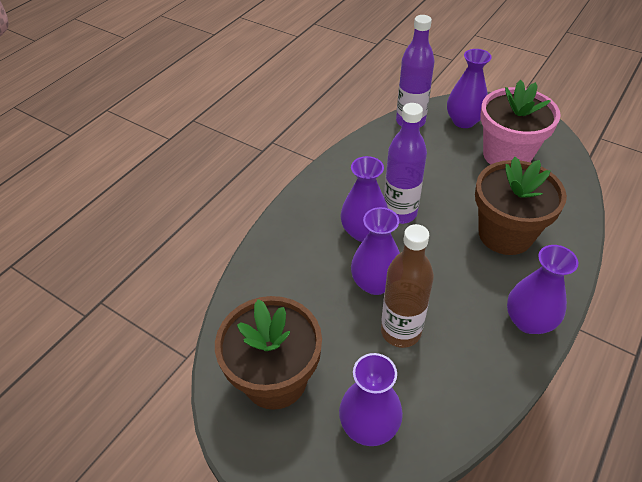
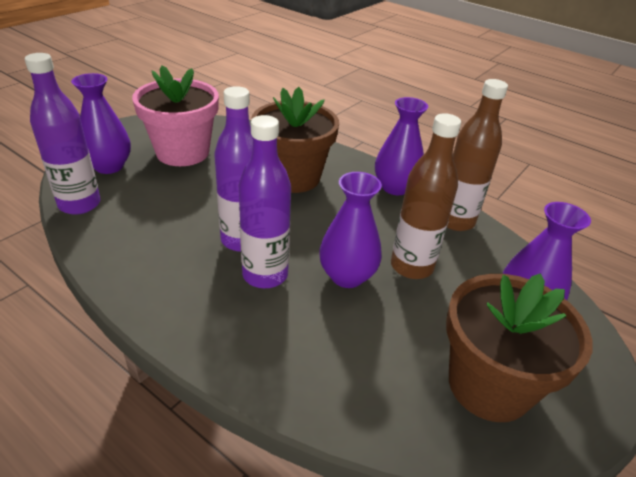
camera: 90 degrees left, 10 degrees down
(363, 232) = (265, 275): purple vase -> purple bottle
(488, 377) = (455, 221): none -> brown bottle

